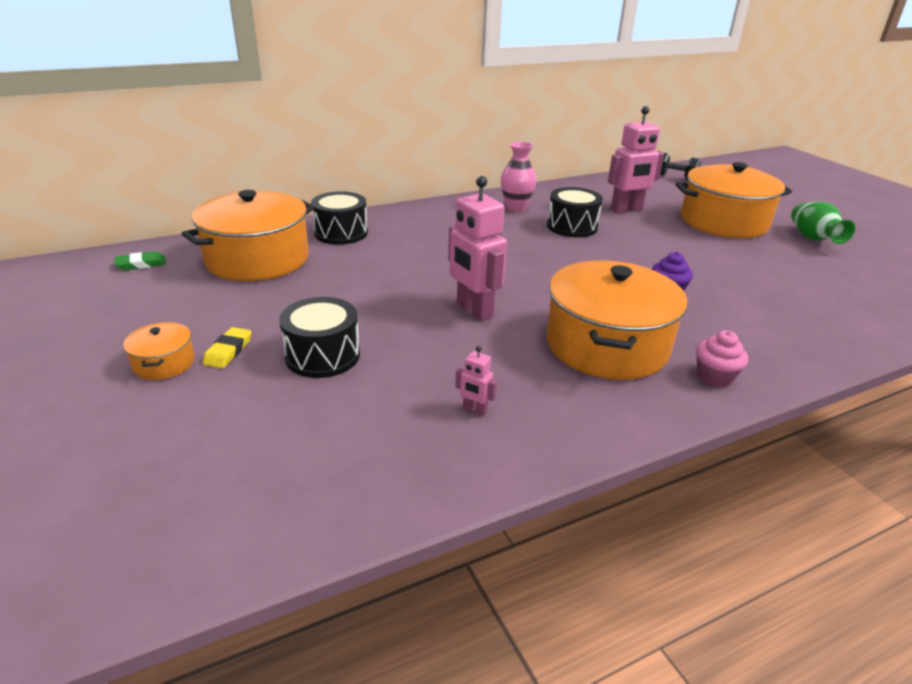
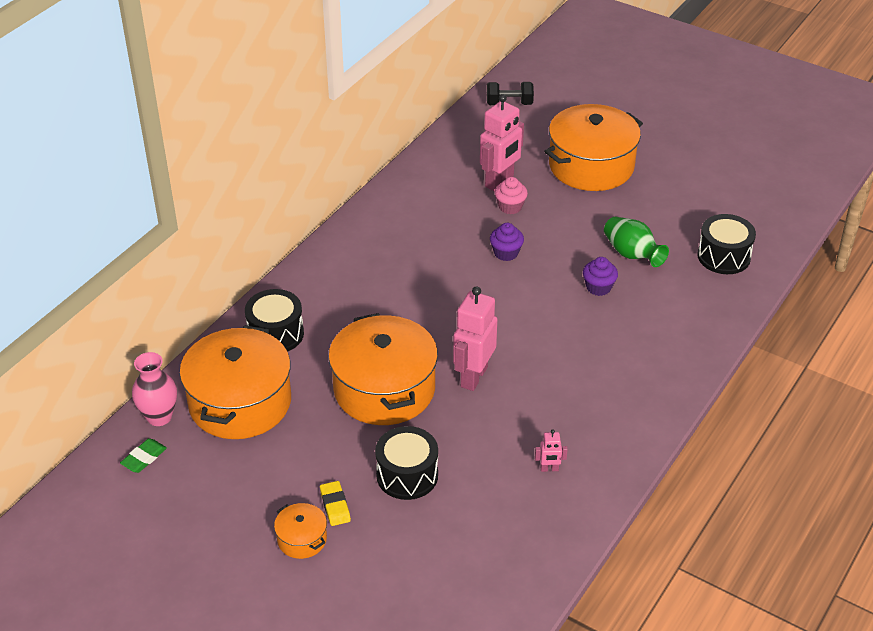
camera: 30 degrees left, 10 degrees up
(474, 310) = (473, 377): pink robot -> pink robot turned 90 degrees clockwise
(516, 208) = (400, 223): pink vase -> pink vase (159, 417)
(572, 227) = (470, 231): black drum -> black drum (723, 256)
(592, 246) = (506, 253): none -> purple cupcake
(607, 345) = (591, 368): orange pot -> orange pot (384, 389)
(714, 377) = (676, 364): pink cupcake -> pink cupcake (510, 207)
(813, 239) = (672, 161): green vase -> green vase (632, 254)

